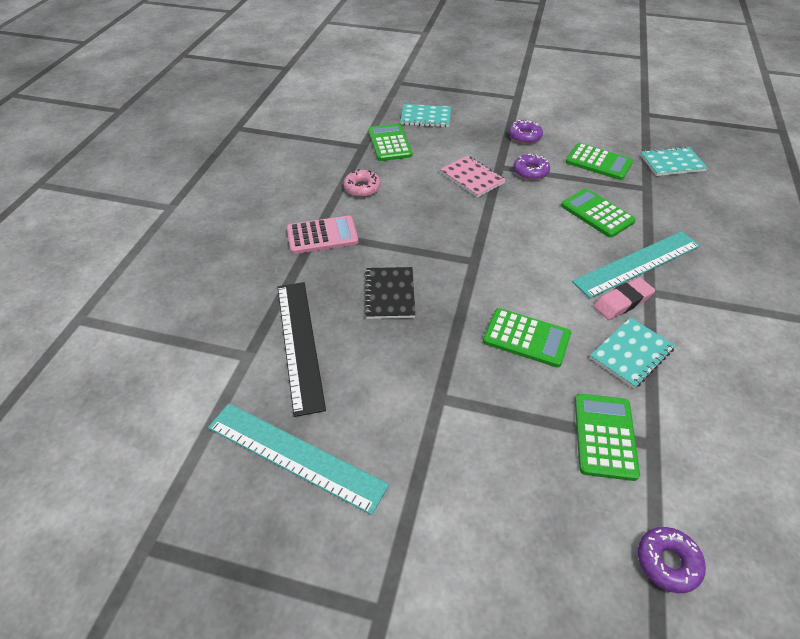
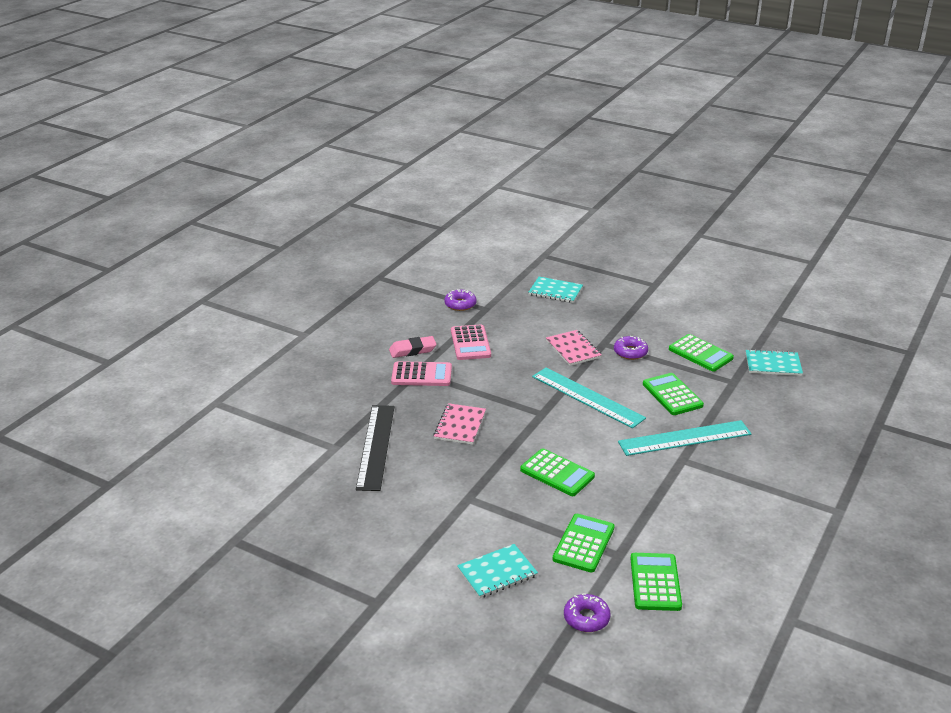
camera: 15 degrees right, 15 degrees down
(295, 456) = (348, 512): turquoise ruler -> turquoise ruler (587, 397)
(362, 188) = (470, 343): pink donut -> pink calculator
(389, 143) = (511, 309): green calculator -> green calculator (655, 582)
(389, 294) = (460, 425): black notebook -> pink notebook
(524, 136) = (642, 321): purple donut -> purple donut (460, 304)
(622, 302) = (653, 463): pink eraser -> pink eraser (412, 350)
(631, 353) = (638, 498): turquoise notebook -> turquoise notebook (497, 573)

